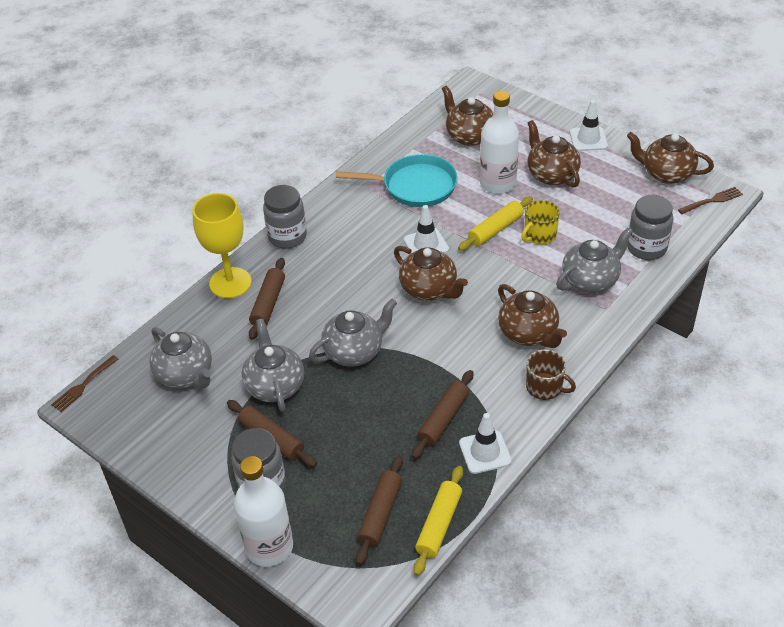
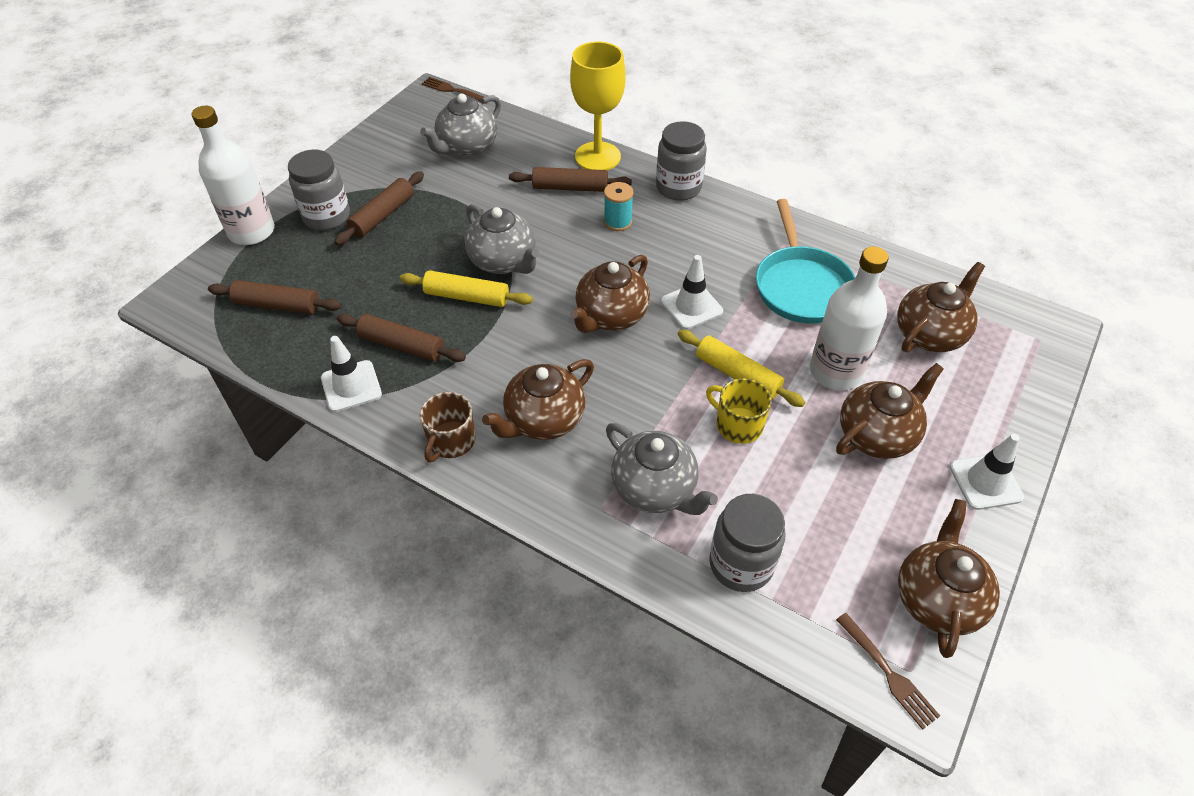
camera: 80 degrees right, 5 degrees up
(275, 385) = (453, 208): grey teapot -> none
(321, 277) = (617, 222): none -> turquoise spool
(439, 525) = (256, 353): yellow rolling pin -> yellow rolling pin (466, 297)

